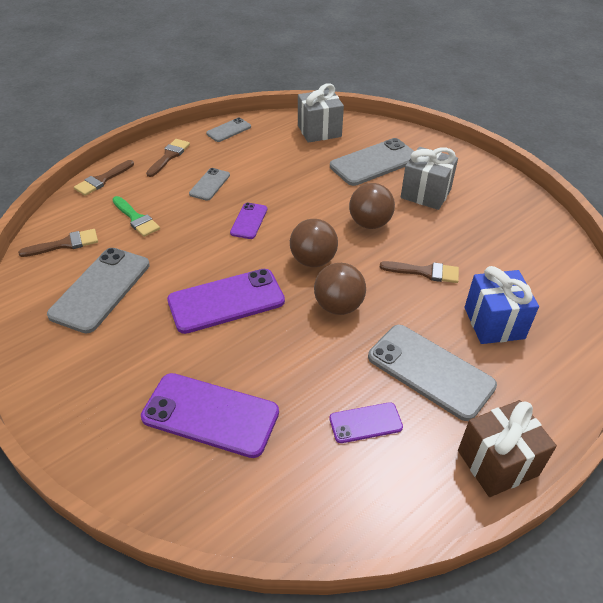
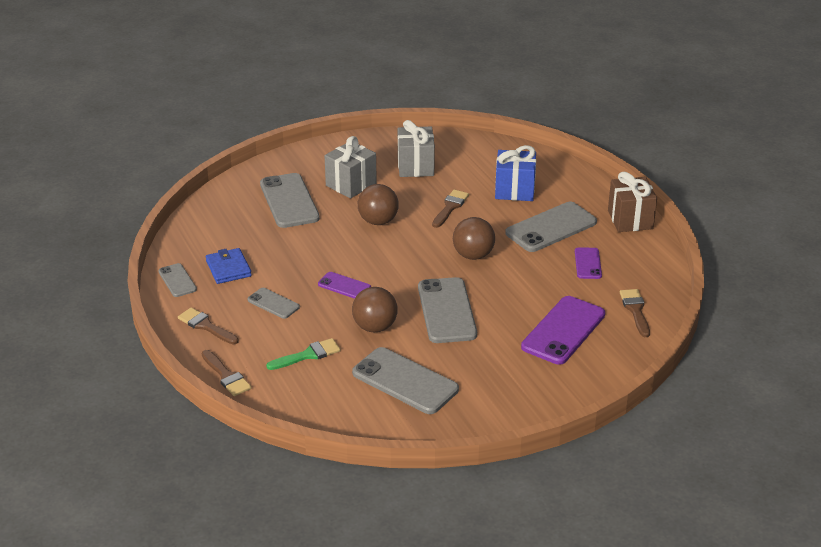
camera: 75 degrees left, 10 degrees down
(65, 244) = (328, 403): brown brush -> brown brush (635, 310)
(226, 301) = (447, 311): purple phone -> grey phone
(254, 151) = (228, 268): none -> blue wallet
(313, 260) = (414, 259): brown ball -> brown ball (375, 327)
(319, 131) = (215, 223): grey gift -> grey gift (415, 166)

